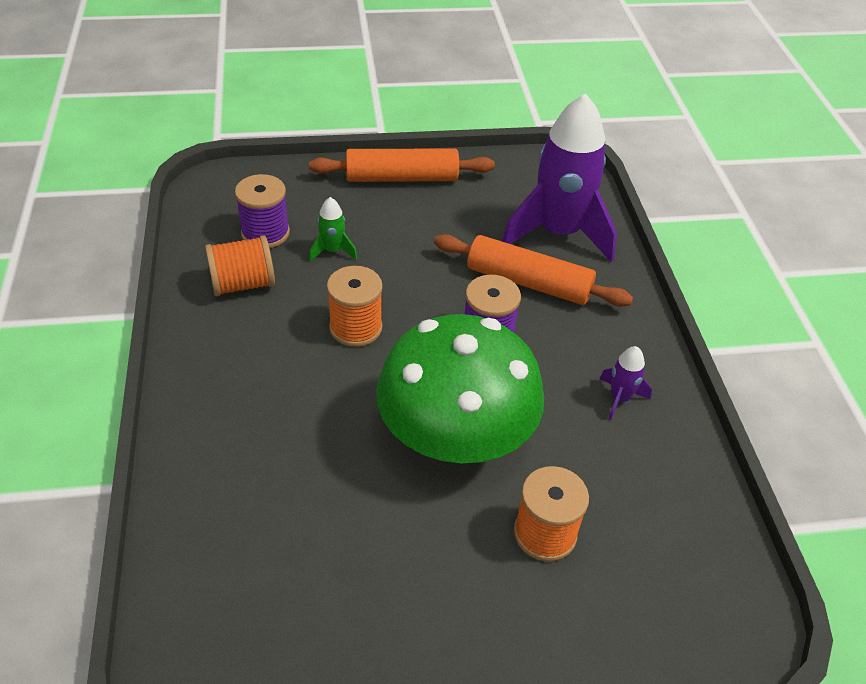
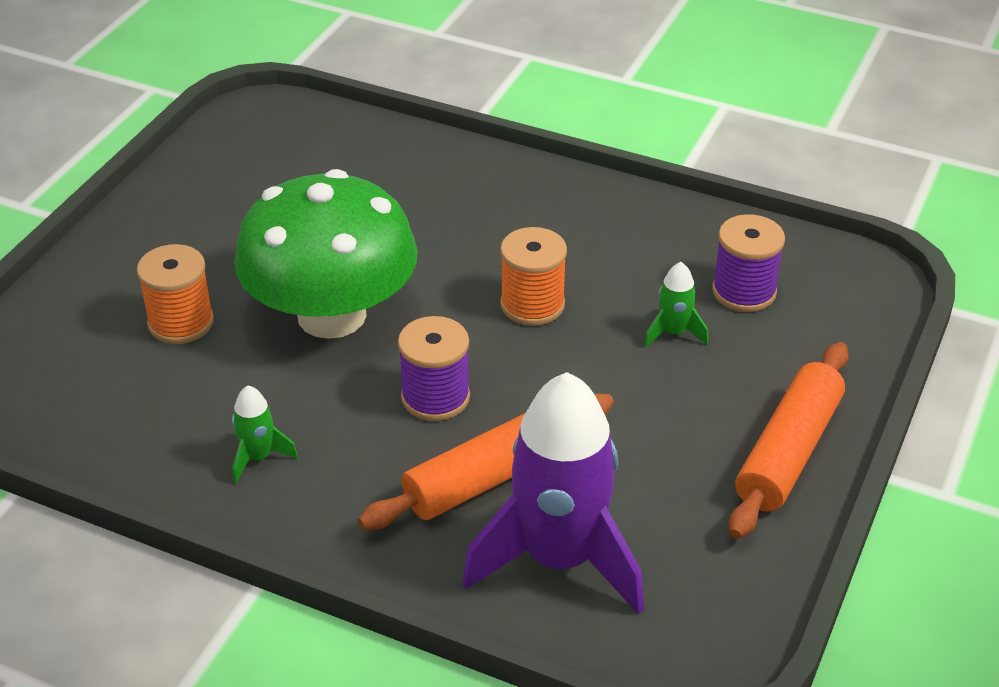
camera: 125 degrees right, 5 degrees down
(243, 284) = (663, 250): orange spool -> none
(619, 398) = (258, 457): purple rocket -> green rocket

